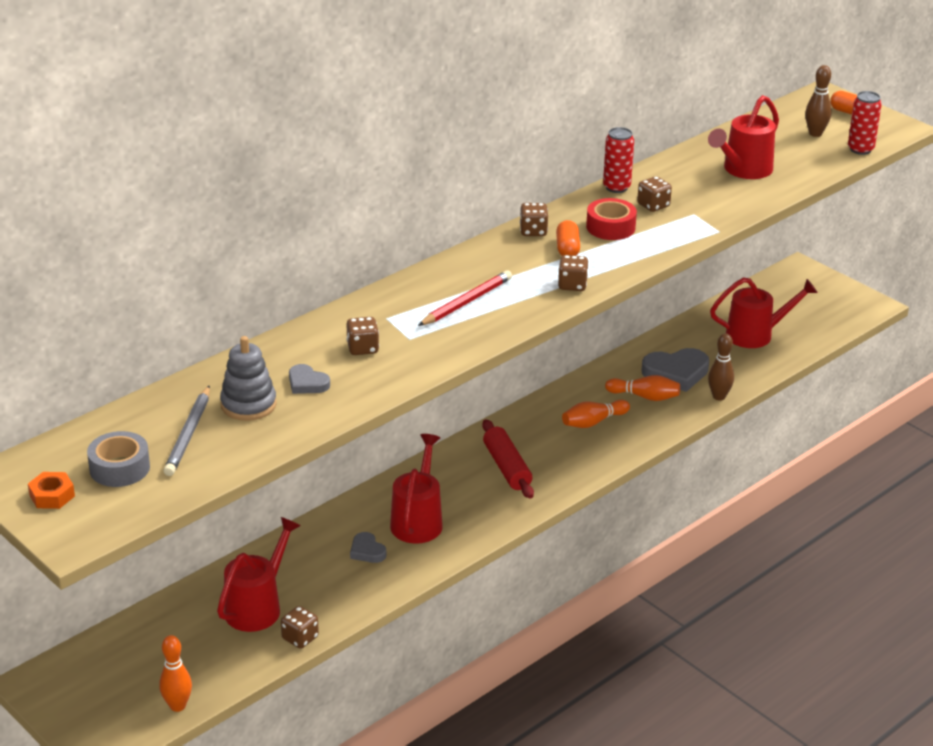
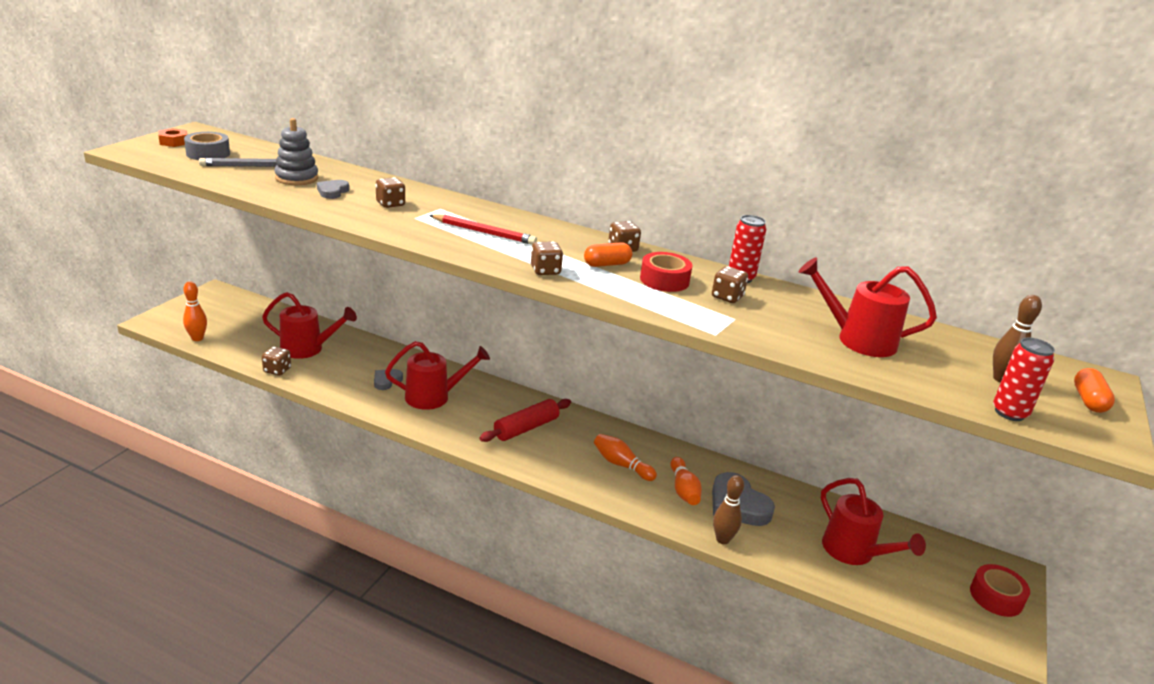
camera: 65 degrees right, 5 degrees down
(824, 289) = (996, 597): none -> red tape

